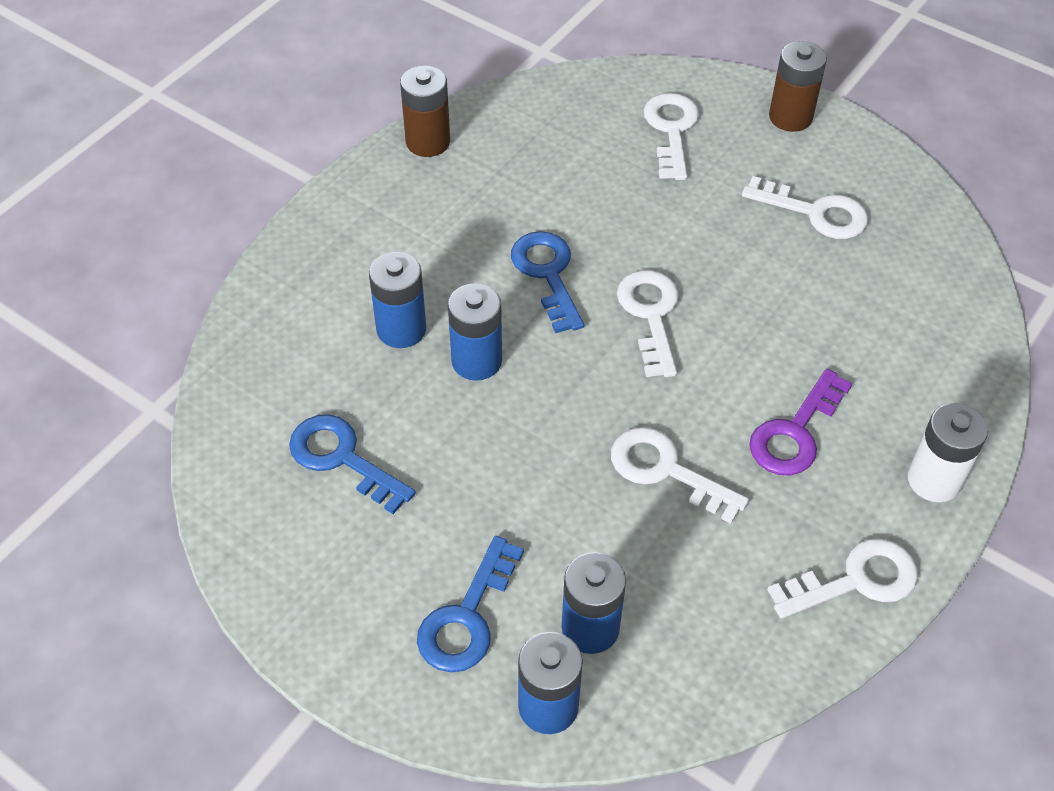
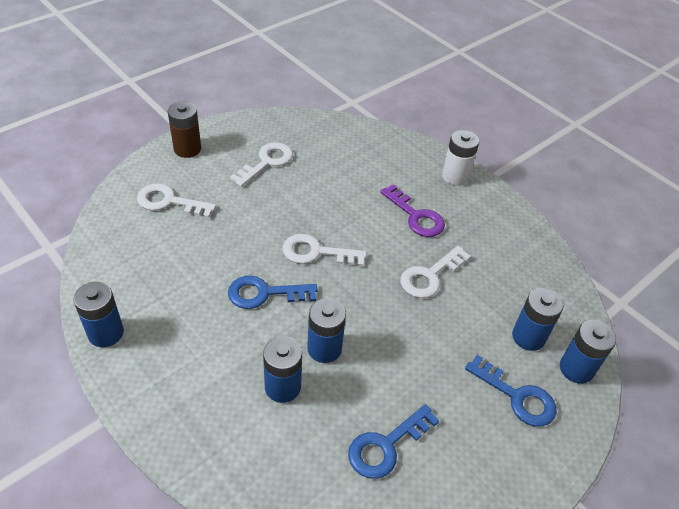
camera: 80 degrees left, 5 degrees down
(428, 142) = (106, 333): brown battery -> blue battery
(855, 580) = (508, 222): white key -> none

